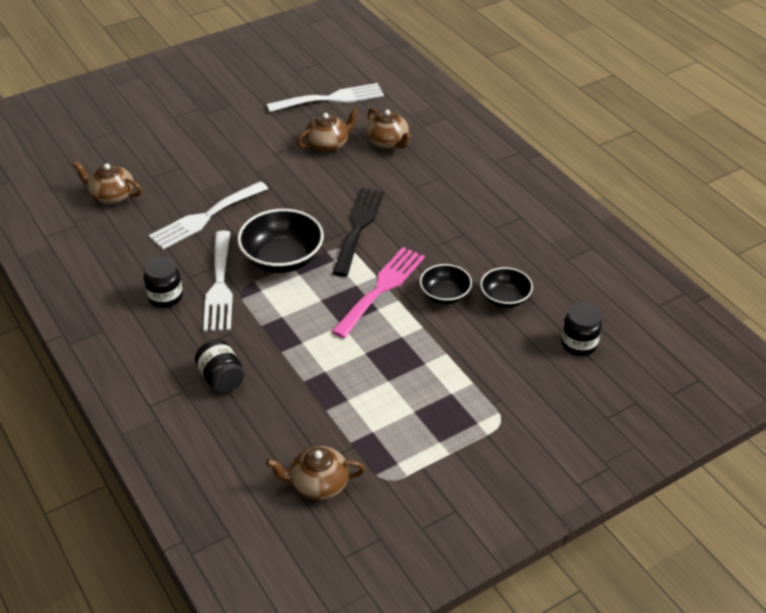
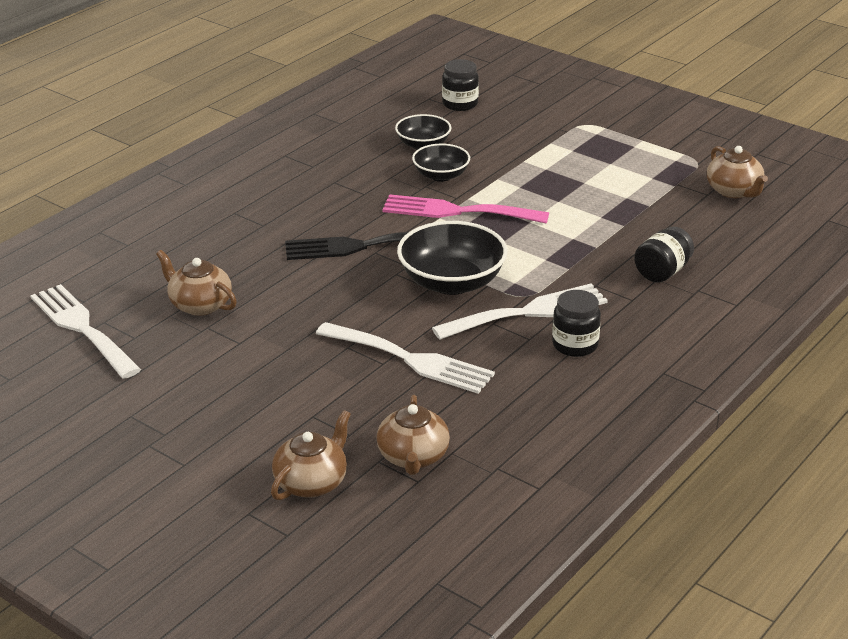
camera: 110 degrees left, 10 degrees down
(388, 142) = (174, 261): brown teapot -> brown teapot (312, 482)

